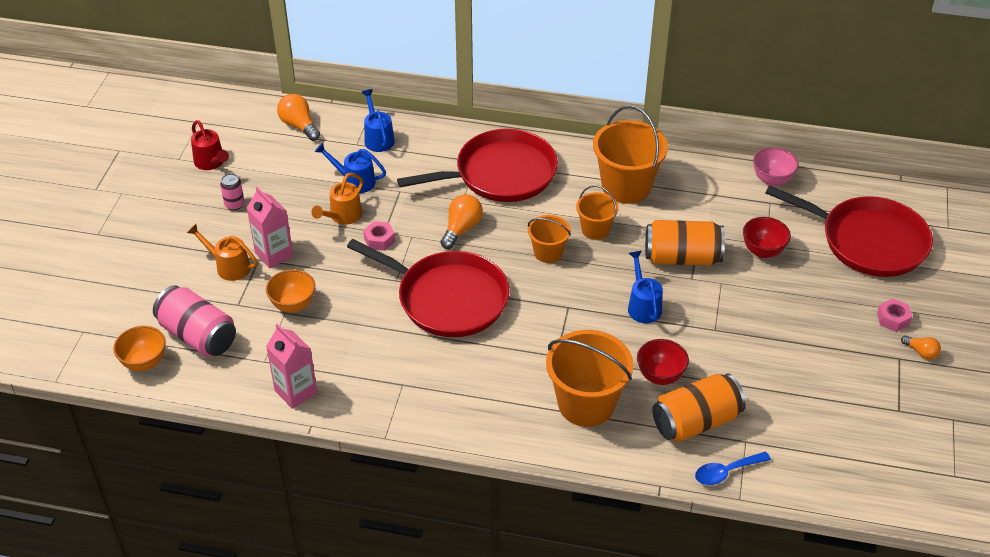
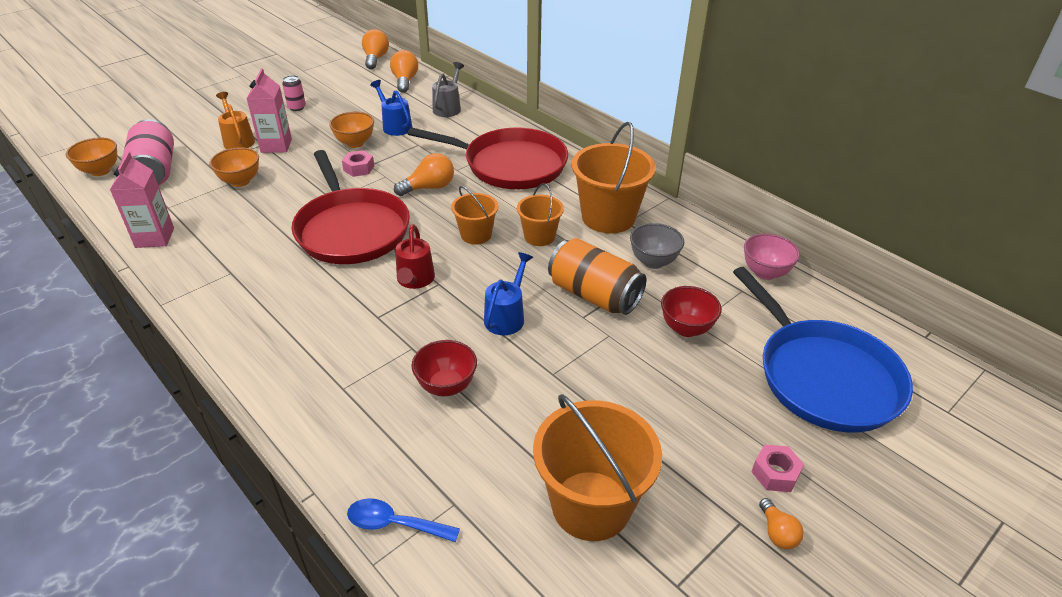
camera: 35 degrees right, 5 degrees down
(211, 163) = (319, 80): red watering can -> red watering can (414, 280)
(234, 111) = (375, 59): none -> orange light bulb
(342, 216) = (355, 143): orange watering can -> orange bowl
(378, 138) = (448, 108): blue watering can -> grey watering can
(586, 404) = (348, 371): orange bucket -> orange bucket (591, 505)
(694, 209) = (653, 262): none -> grey bowl
(696, 422) = (427, 451): orange can -> none
(868, 241) = (823, 376): red pan -> blue pan

